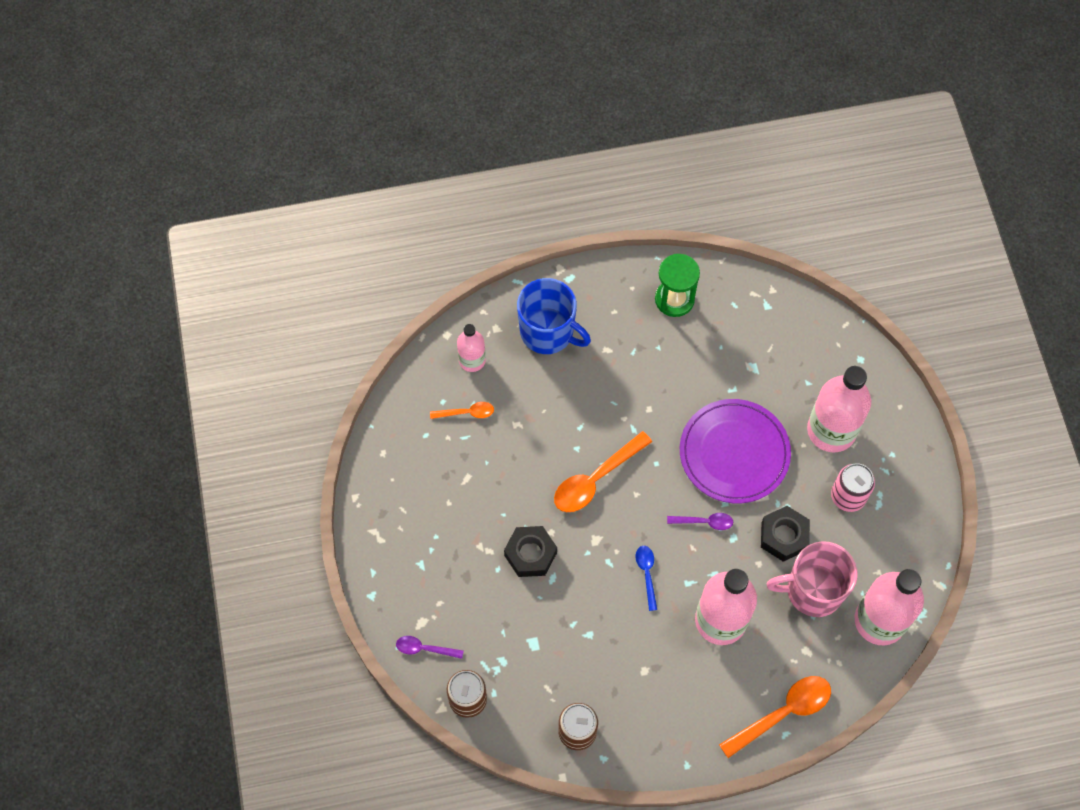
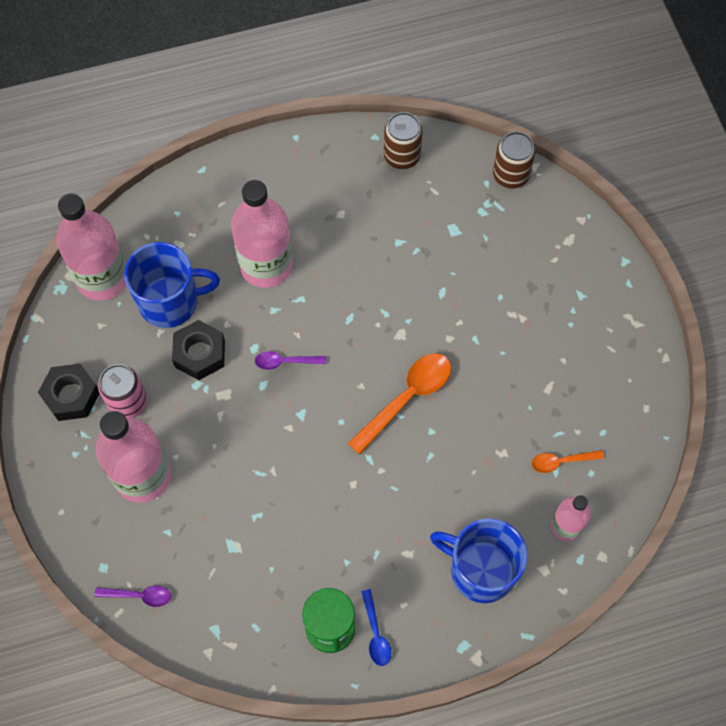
camera: 175 degrees right, 0 degrees up
(424, 648) = (561, 216): purple spoon -> purple spoon (139, 595)
(530, 554) = (468, 314): black nut -> black nut (71, 396)
(647, 574) = (344, 304): blue spoon -> blue spoon (376, 633)
(734, 453) = (254, 440): purple plate -> none
(783, 713) = (204, 187): orange spoon -> none
(813, 590) = (170, 301): pink mug -> blue mug

